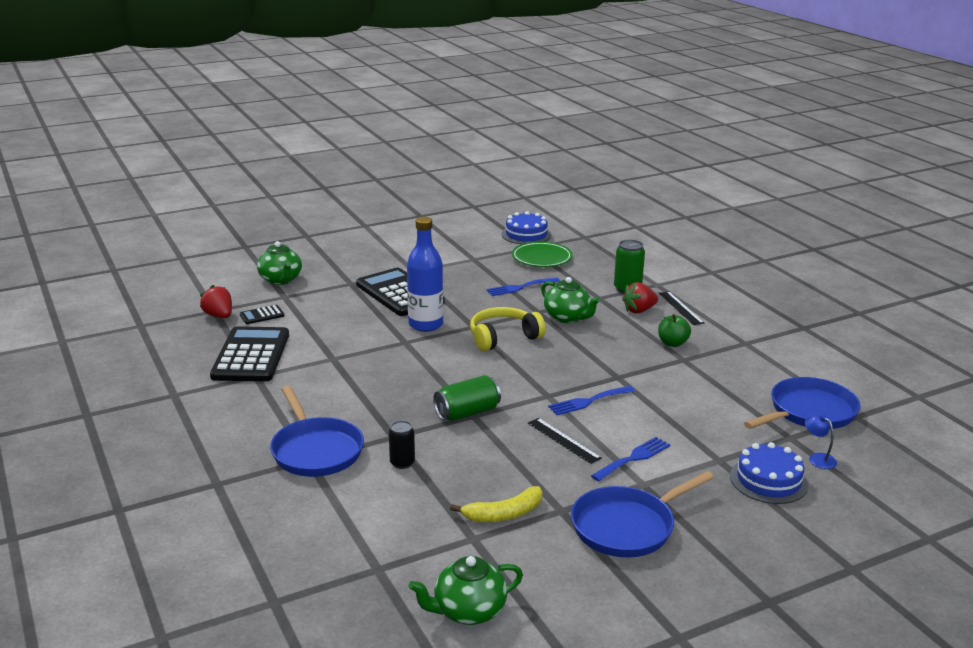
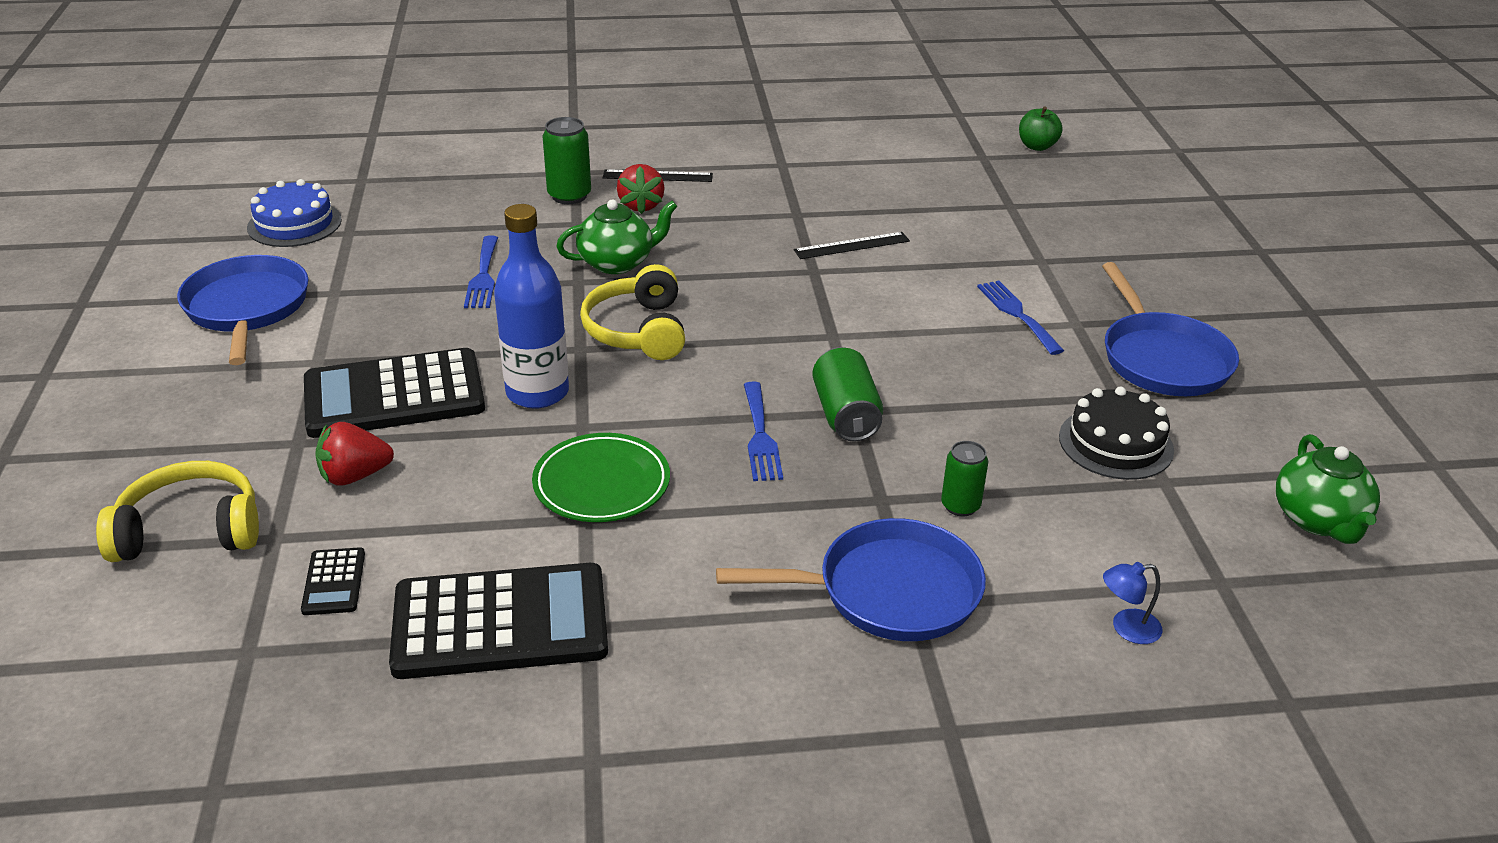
camera: 70 degrees left, 10 degrees up
(219, 316) = (282, 647): red strawberry -> red strawberry (355, 476)
(251, 355) = (500, 622): black calculator -> black calculator turned 150 degrees clockwise
(281, 280) = (190, 530): green teapot -> yellow headphones
(402, 463) = (960, 506): black can -> green can
(504, 514) = (1115, 443): yellow banana -> black cake
(541, 258) = (398, 233): green plate -> green plate (601, 484)
(563, 440) = (955, 353): black ruler -> black ruler (852, 246)
(588, 401) = (865, 309): blue fork -> blue fork (760, 436)
(672, 343) = (750, 209): green apple -> green apple (1037, 146)
(768, 480) = (1092, 244): blue cake -> none
(809, 412) = (962, 178): blue pan -> blue pan (247, 308)
(818, 458) = (1058, 204): blue lamp -> blue lamp (1126, 628)

